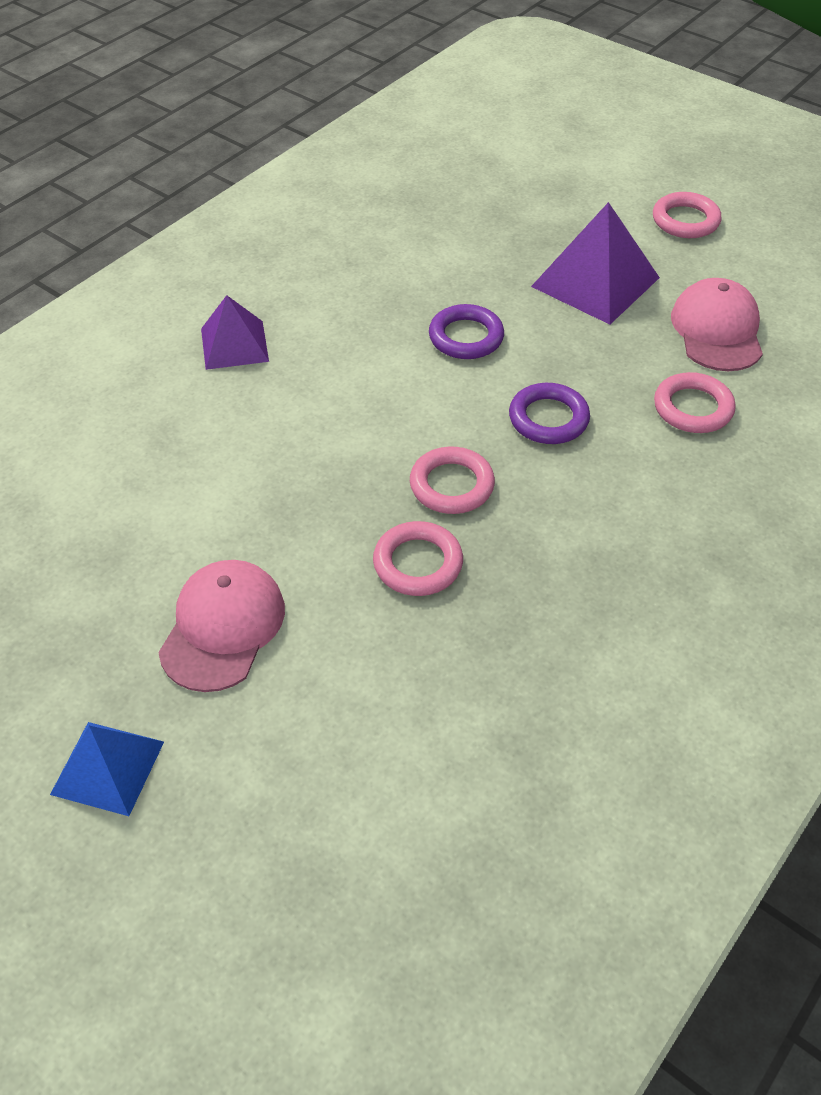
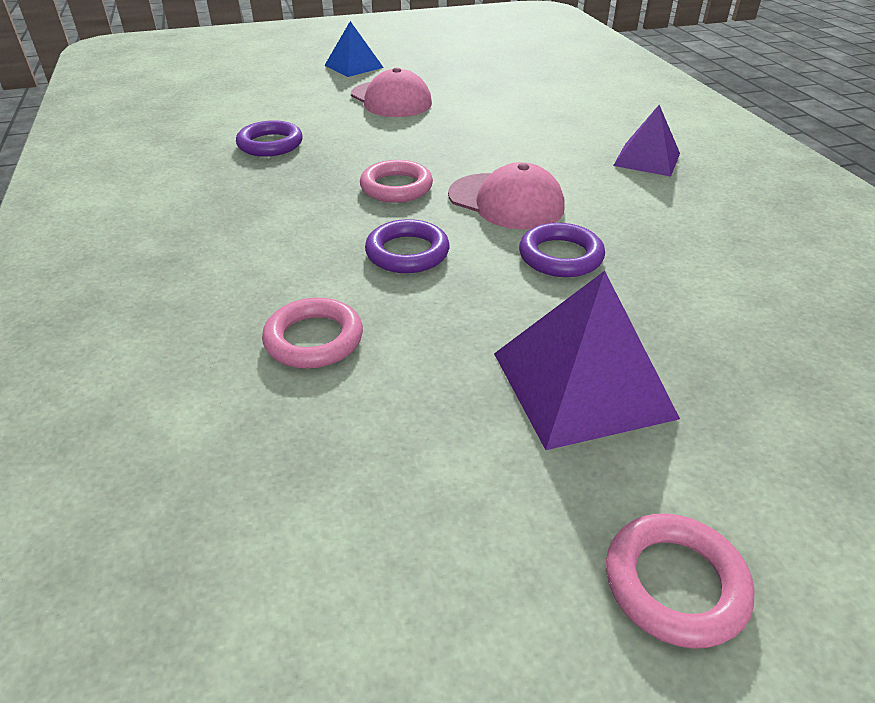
camera: 125 degrees right, 10 degrees down
(418, 563) = (351, 155): pink ring -> none
(458, 659) = (270, 144): none -> purple ring
(717, 330) = (396, 437): pink cap -> pink cap (506, 202)

